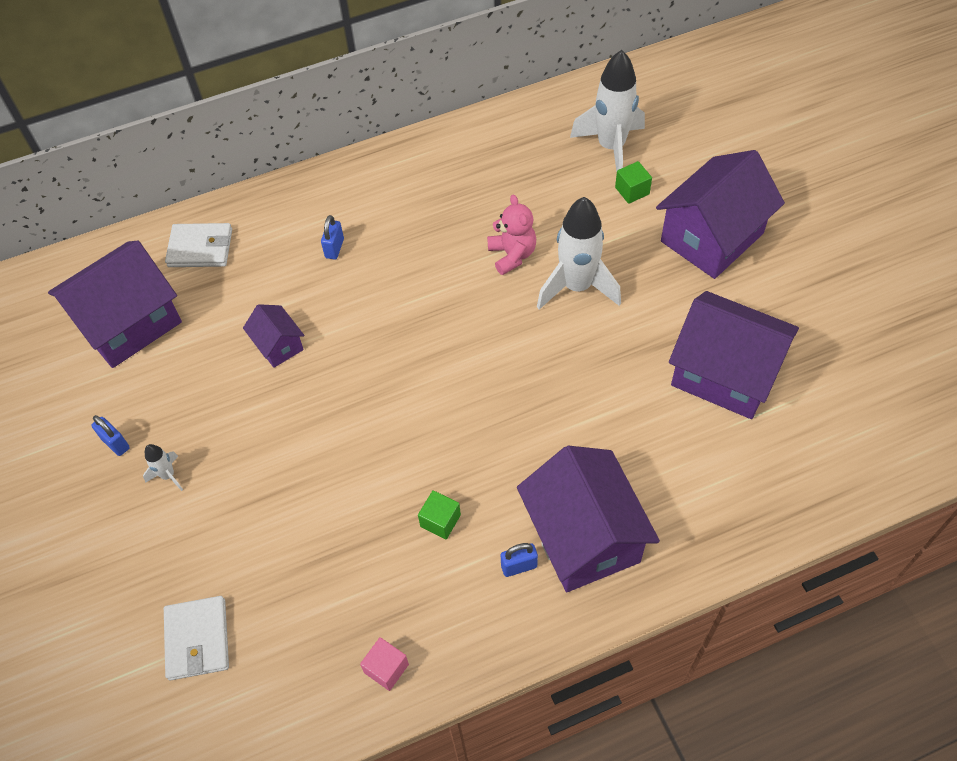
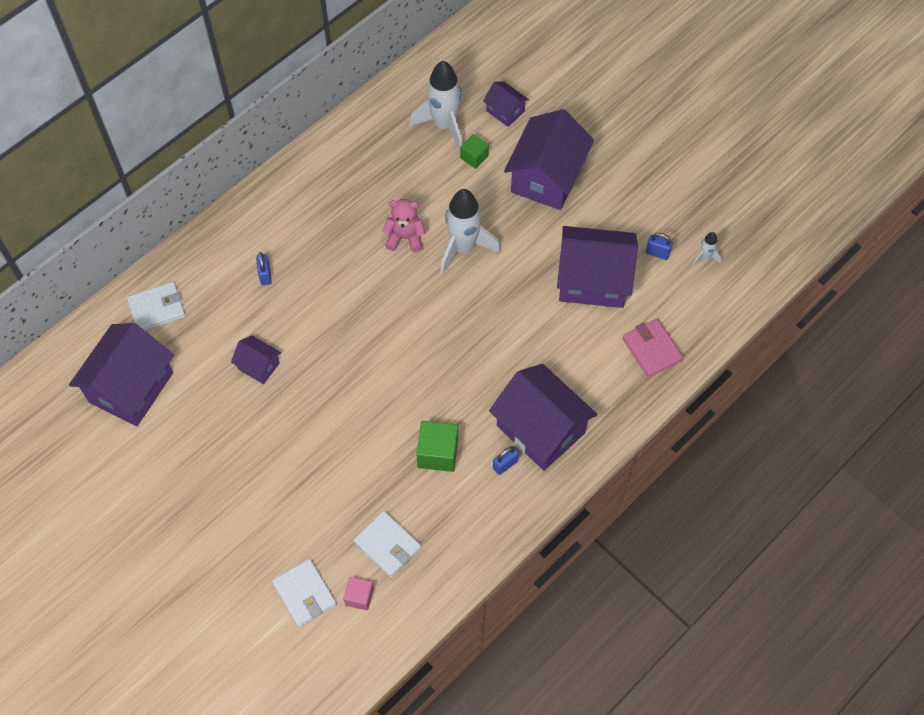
camera: 25 degrees left, 5 degrees up
(115, 443) = (170, 481): blue padlock -> blue padlock (657, 253)
(168, 475) = (224, 491): white rocket -> white rocket (705, 257)
(326, 615) = (387, 545): none -> white wallet
(386, 668) = (444, 564): pink cube -> pink cube (359, 596)
(440, 521) = (438, 453): green cube -> green cube, size x1.62
(512, 255) = (405, 237): pink teddy bear -> pink teddy bear turned 45 degrees counterclockwise
(690, 151) = (505, 111): none -> purple house
(771, 484) = (652, 349): none -> pink wallet

